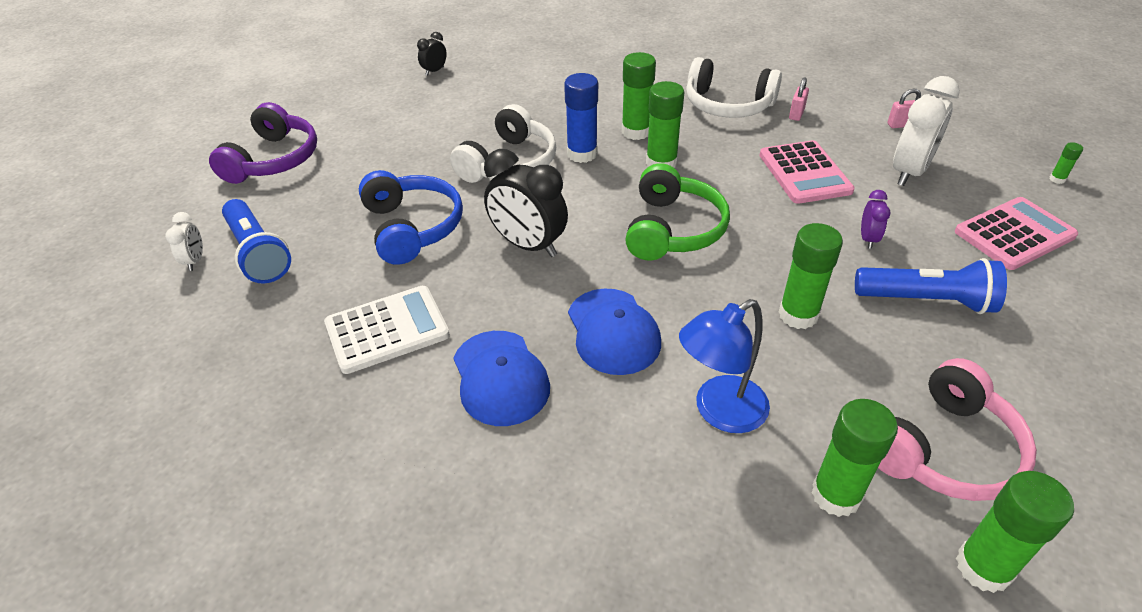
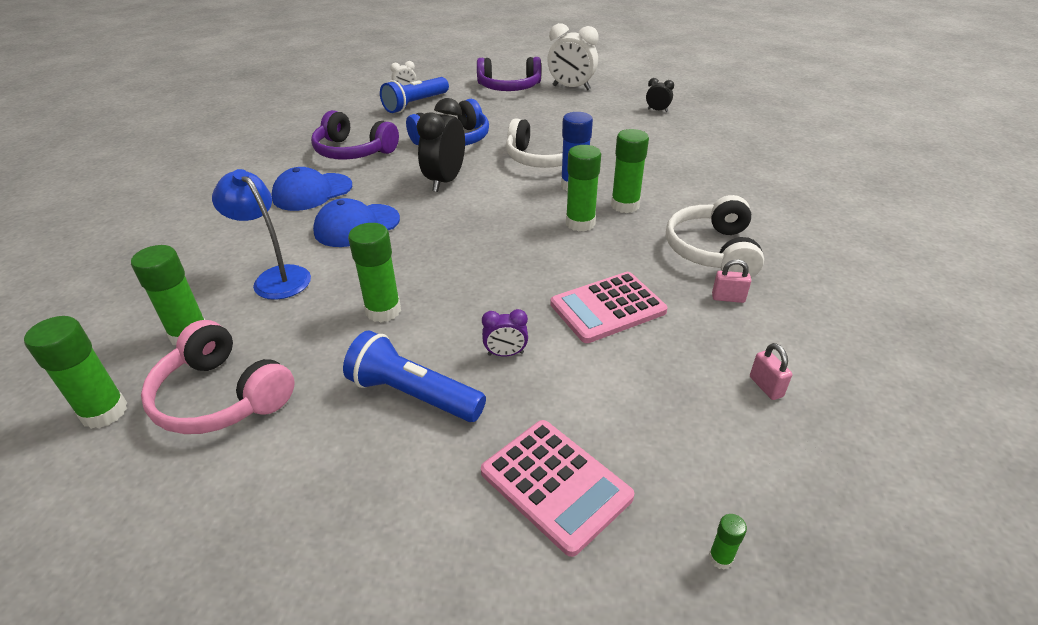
camera: 75 degrees right, 5 degrees down
(387, 330) = (353, 151): white calculator -> purple headphones
(673, 229) = (484, 239): green headphones -> none
(909, 172) = (653, 390): white clock -> white clock (571, 88)
(926, 301) = (413, 394): blue flashlight -> blue flashlight turned 120 degrees clockwise

